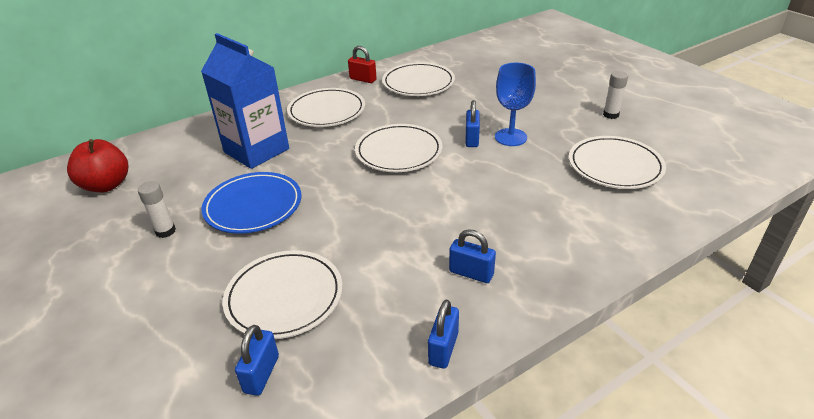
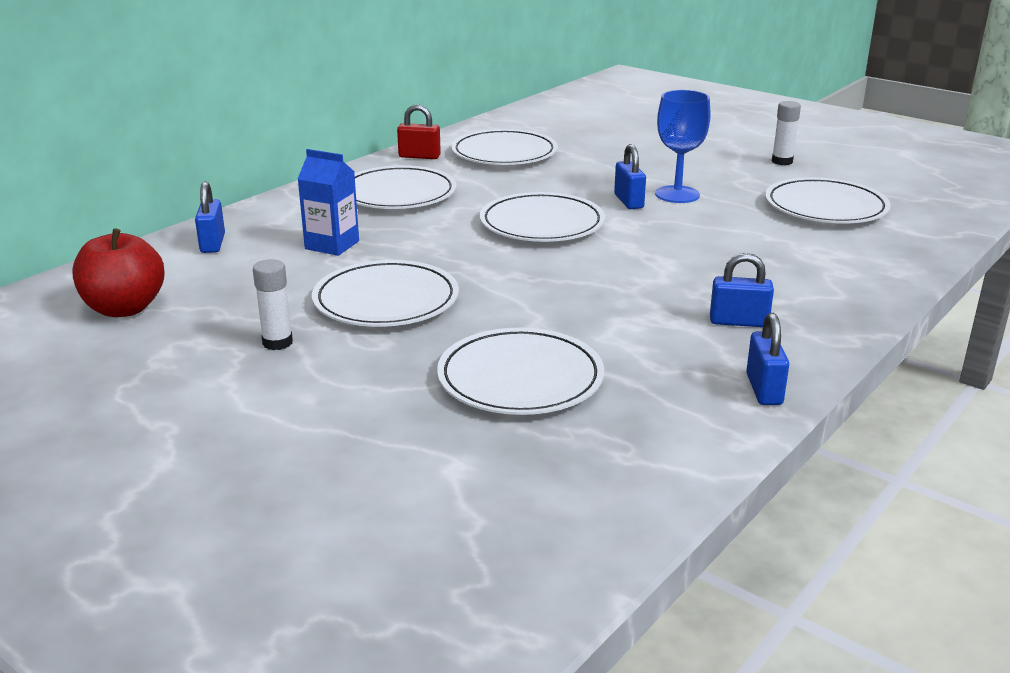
camera: 20 degrees left, 10 degrees down
(253, 206) = (386, 300): blue plate -> white plate
(256, 150) = (332, 245): blue carton -> blue carton, size x0.55
(261, 374) = (559, 449): blue padlock -> blue padlock (213, 243)

